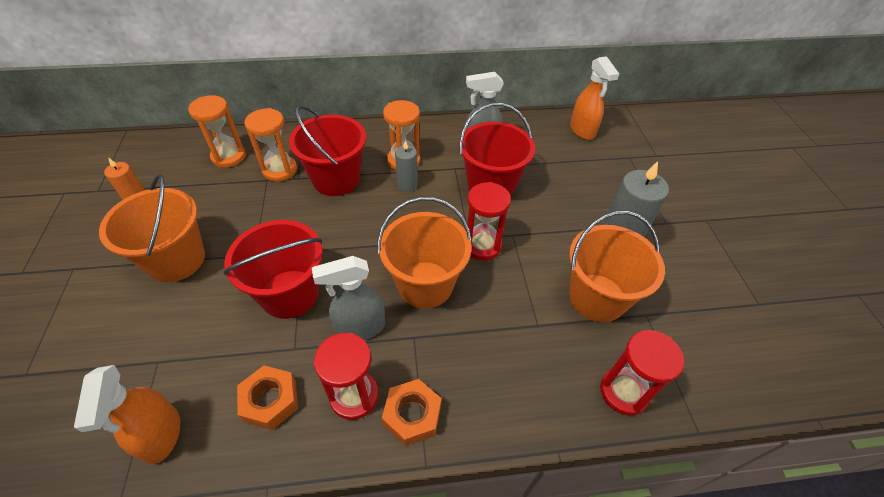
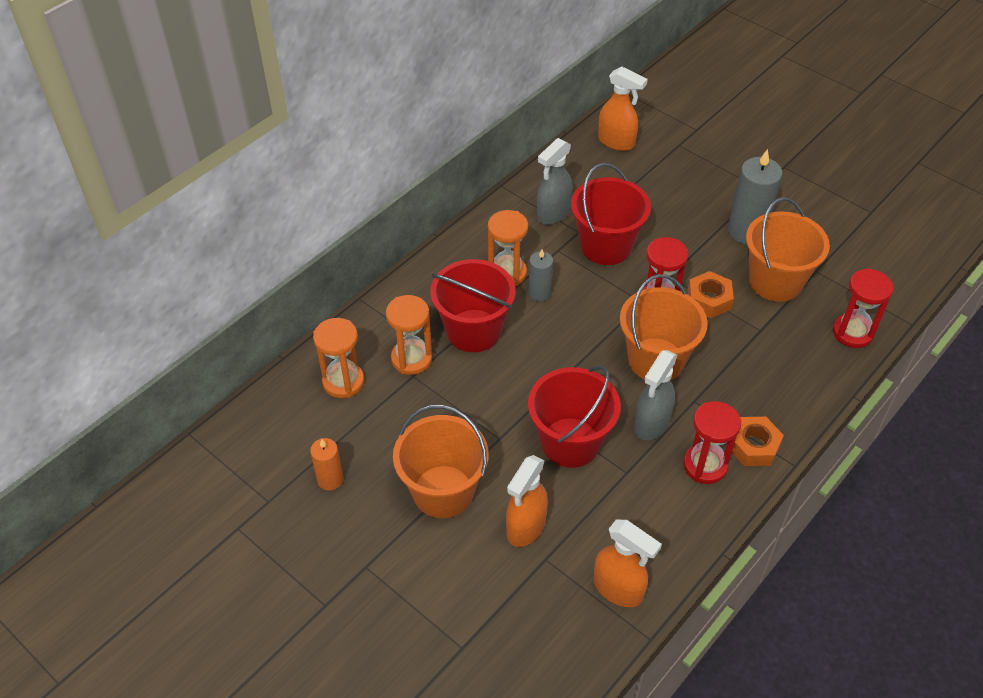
camera: 40 degrees left, 0 degrees up
(180, 327) = (525, 527): none -> orange spray bottle
(270, 401) = (658, 513): orange nut -> orange nut (709, 300)

